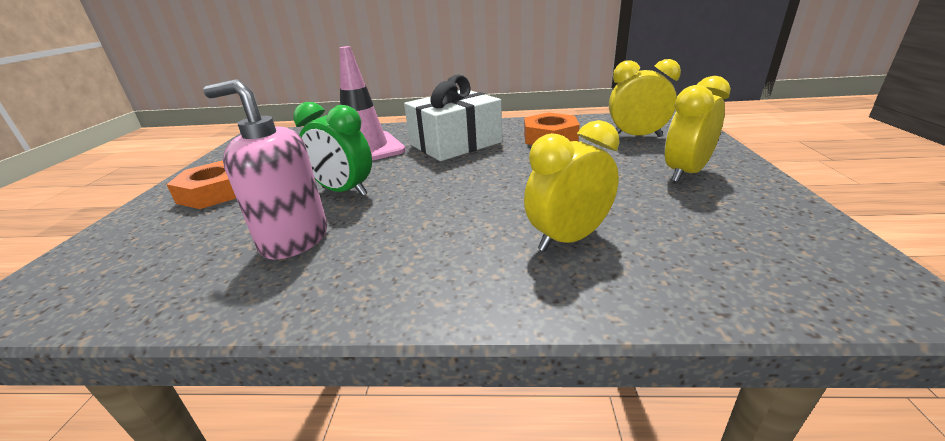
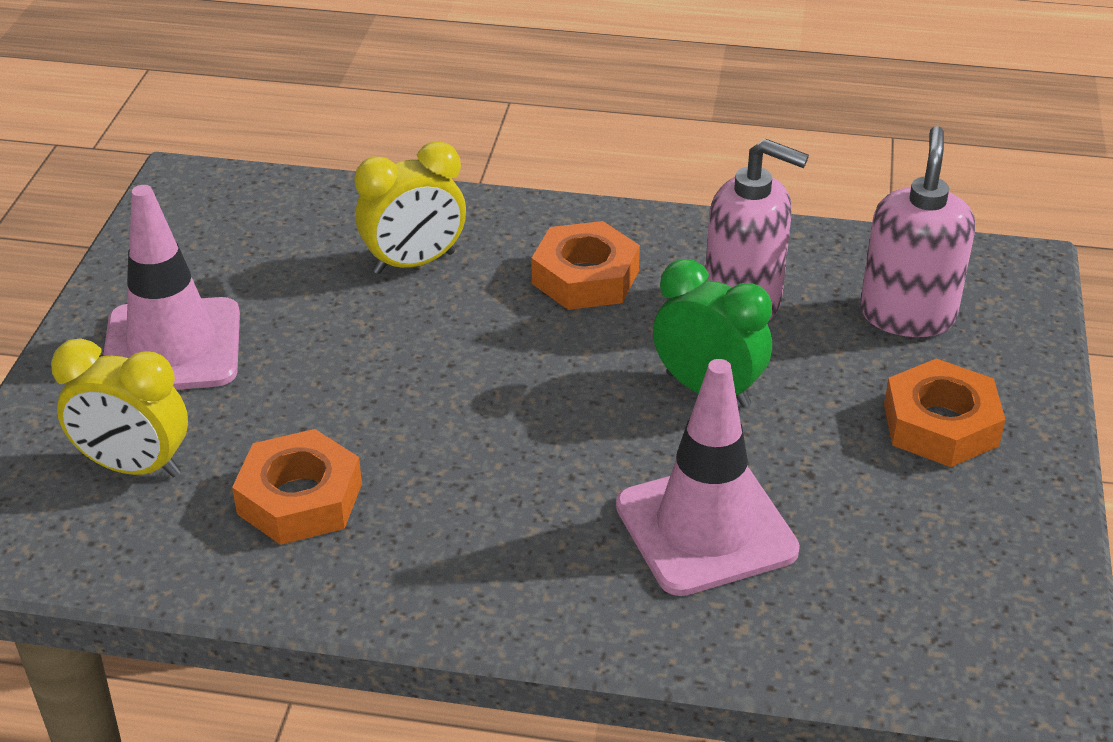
camera: 175 degrees left, 10 degrees up
(166, 248) = (907, 315): none -> pink soap dispenser
(418, 245) = (585, 277): none -> orange nut
(455, 143) = (505, 514): white gift -> none
(685, 173) = (172, 347): yellow clock -> pink traffic cone

